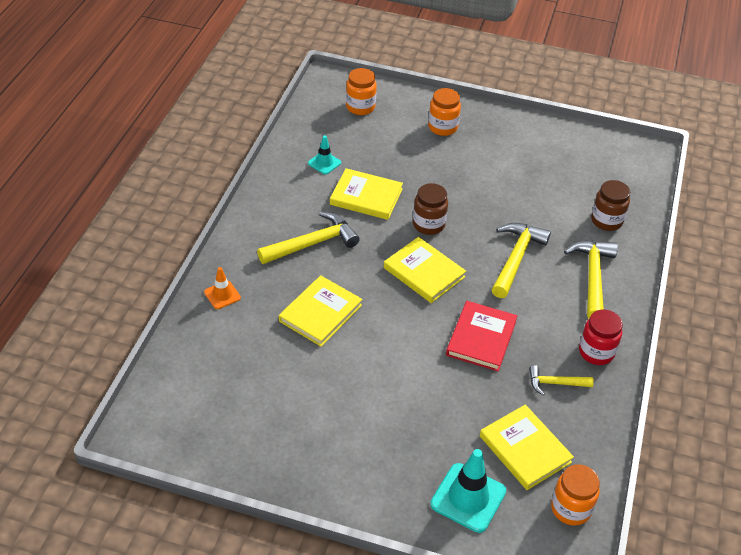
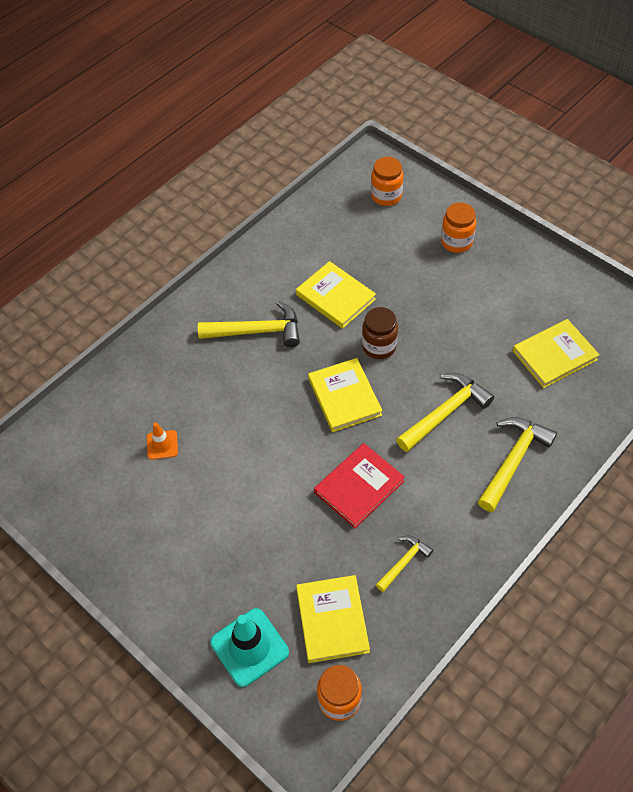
camera: 30 degrees right, 10 degrees up
(222, 295) = (148, 358): orange traffic cone -> orange traffic cone (162, 445)
(320, 313) = (223, 406): yellow book -> yellow book (554, 355)
(324, 163) = (316, 248): turquoise traffic cone -> none
(555, 383) = (404, 562): yellow hammer -> yellow hammer turned 105 degrees clockwise
(596, 352) = (466, 545): red jar -> none
(606, 221) = (568, 401): brown jar -> none

